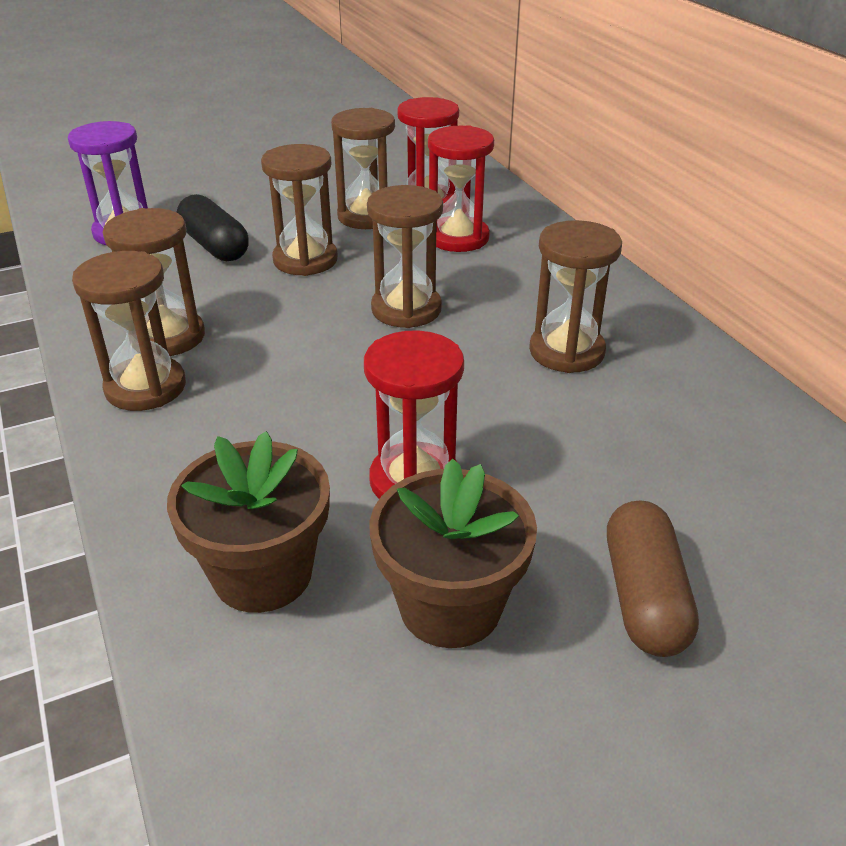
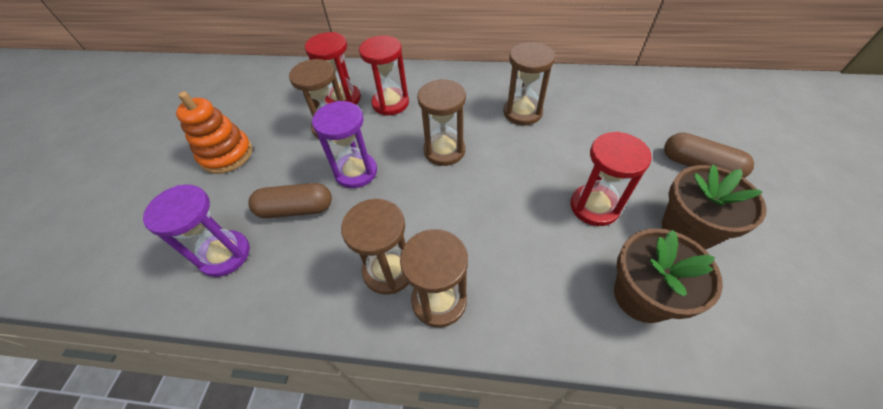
camera: 55 degrees left, 15 degrees up
(214, 246) = (296, 209): black capsule -> brown capsule
(261, 176) = (227, 155): none -> orange stacking toy
(305, 260) = (356, 172): brown hourglass -> purple hourglass

